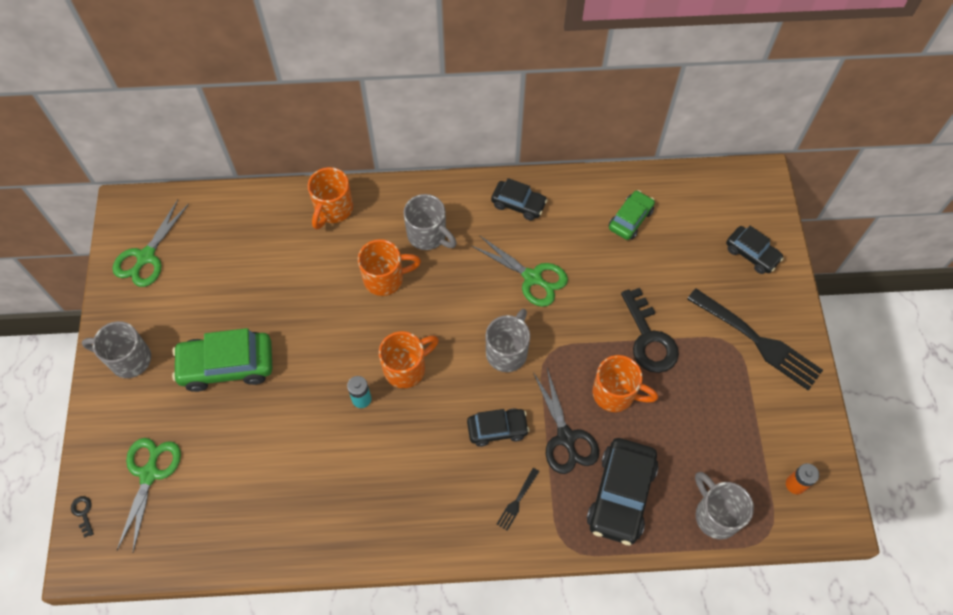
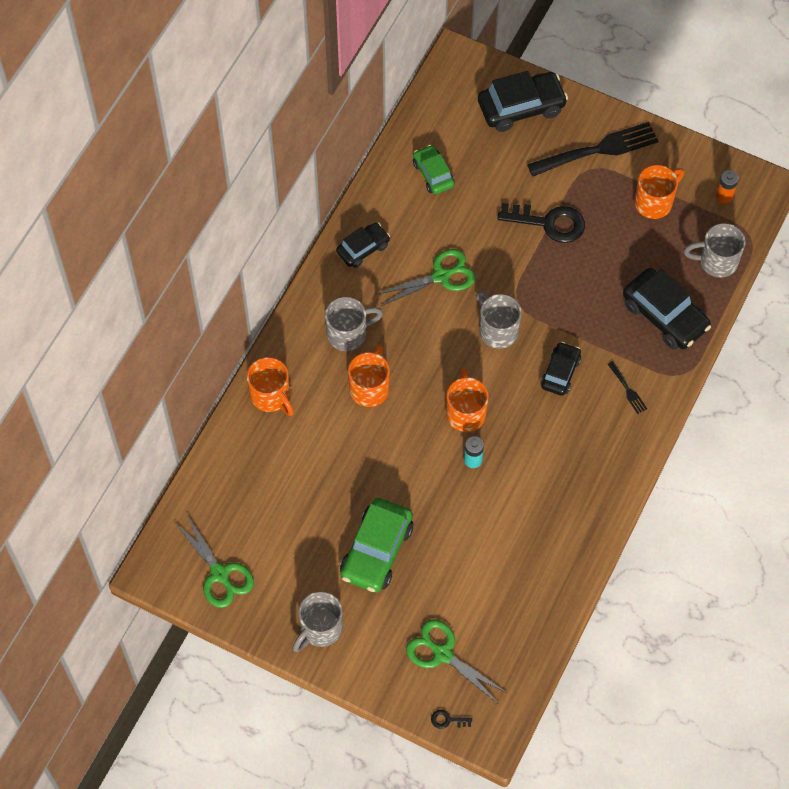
camera: 60 degrees left, 0 degrees up
(566, 438) = (596, 328): black scissors -> none
(615, 393) = (581, 273): orange mug -> orange mug (654, 202)
(752, 254) = (521, 107): black car -> black car, size x1.66

